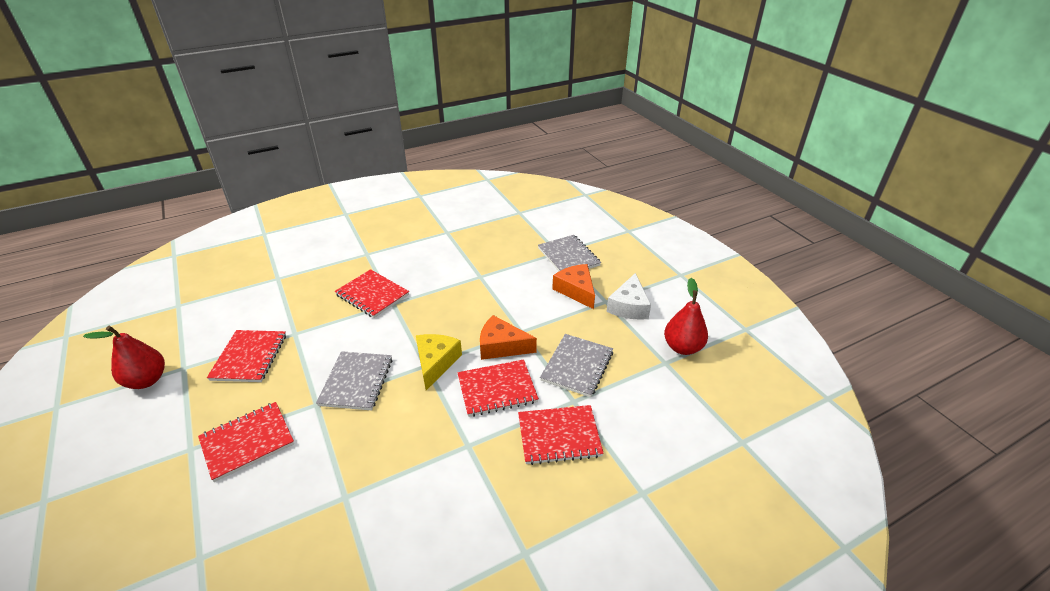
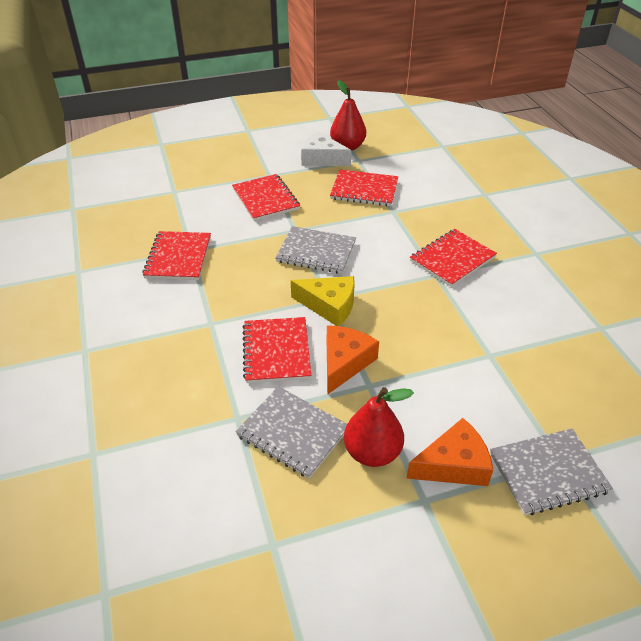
camera: 100 degrees right, 5 degrees up
(559, 436) = (193, 395): red notebook -> red notebook (178, 257)
(629, 306) = (408, 531): white cheese -> white cheese (322, 159)
(682, 347) = (298, 582): red pear -> red pear (372, 452)

